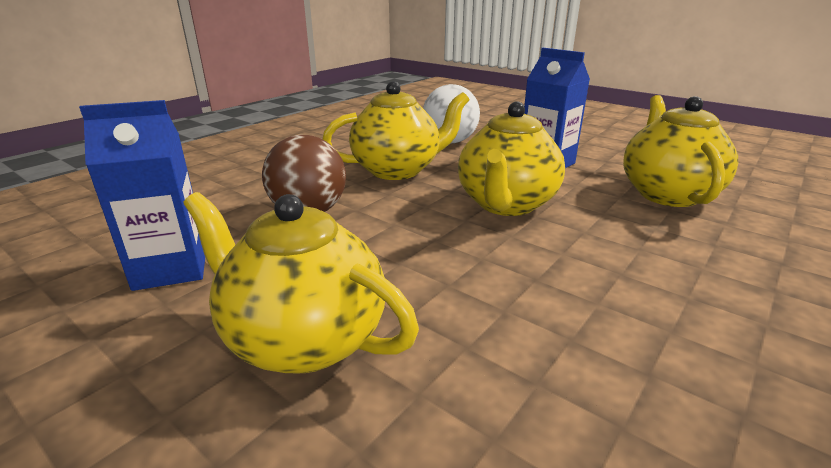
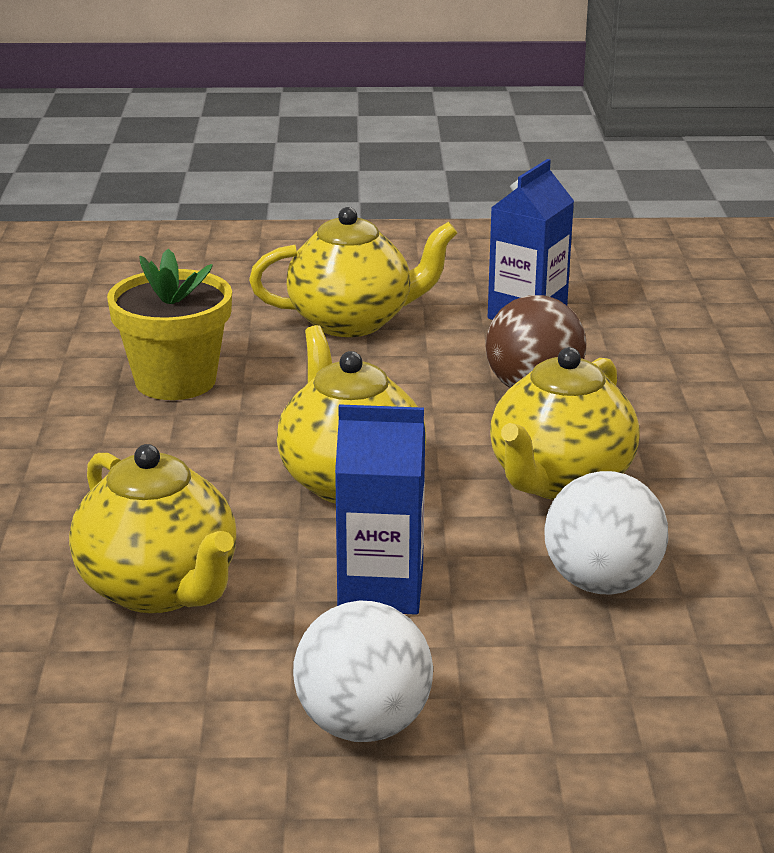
camera: 140 degrees right, 0 degrees up
(574, 344) = (175, 381): none -> yellow flower pot
(596, 139) = (363, 725): none -> white ball

